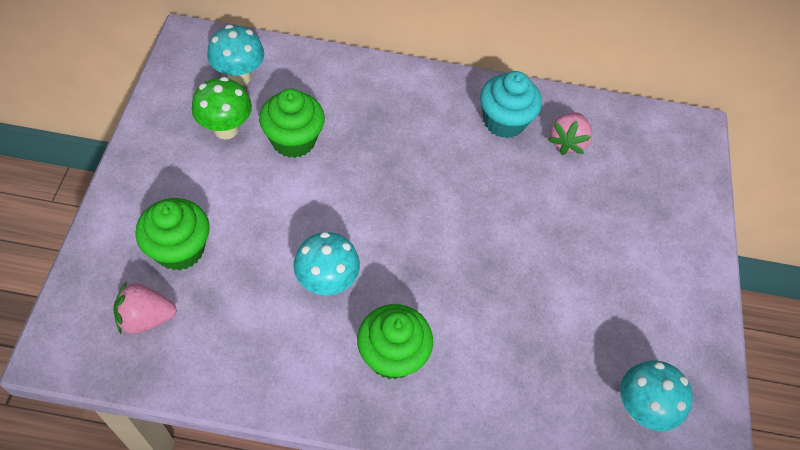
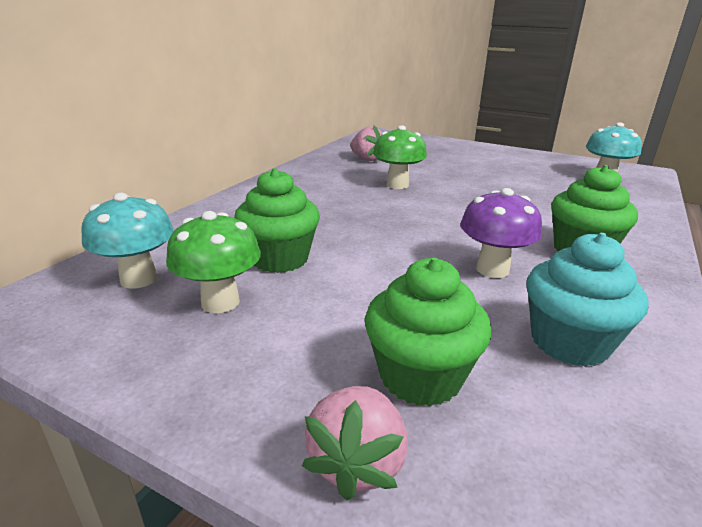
camera: 65 degrees left, 30 degrees down
(146, 318) = (557, 436): pink strawberry -> pink strawberry (357, 462)
(327, 282) = (492, 269): turquoise mushroom -> purple mushroom
(493, 186) = (397, 185): none -> green mushroom
(504, 122) = (332, 171): turquoise cupcake -> turquoise cupcake (569, 342)

